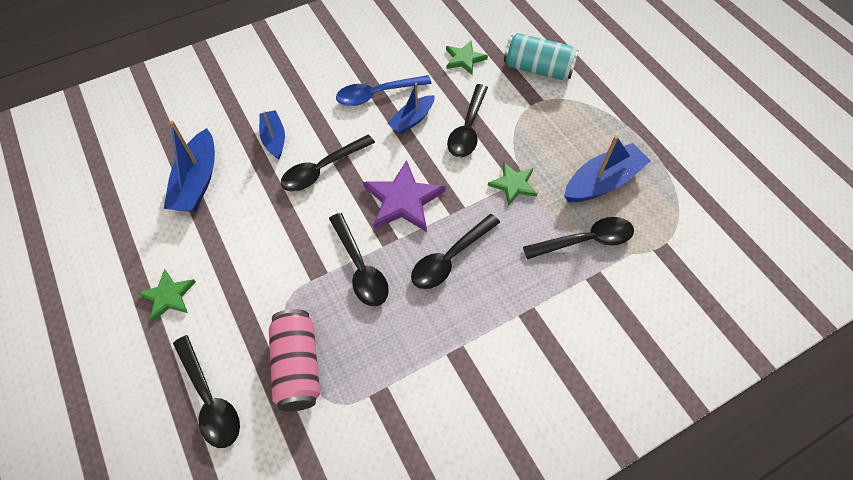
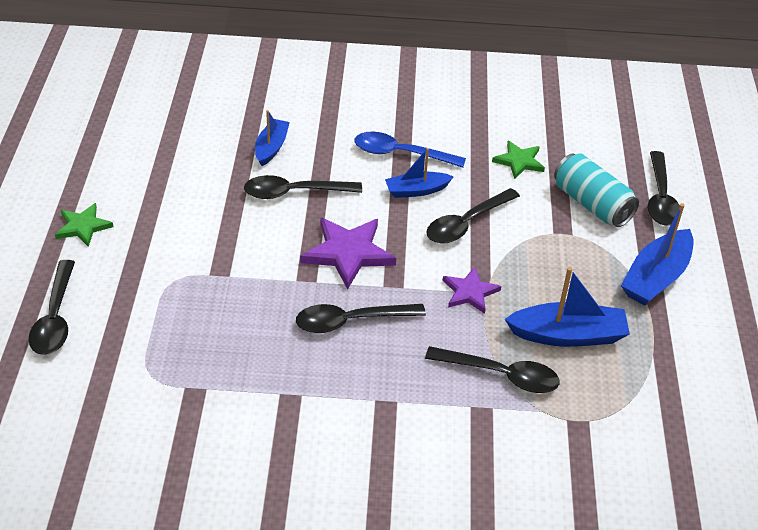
camera: 30 degrees right, 15 degrees down
(197, 181) = (176, 151): blue boat -> blue boat (656, 278)
(297, 366) = (144, 332): pink can -> none
(360, 267) = (261, 286): black spoon -> black spoon (660, 197)
(513, 184) = (470, 292): green star -> purple star

